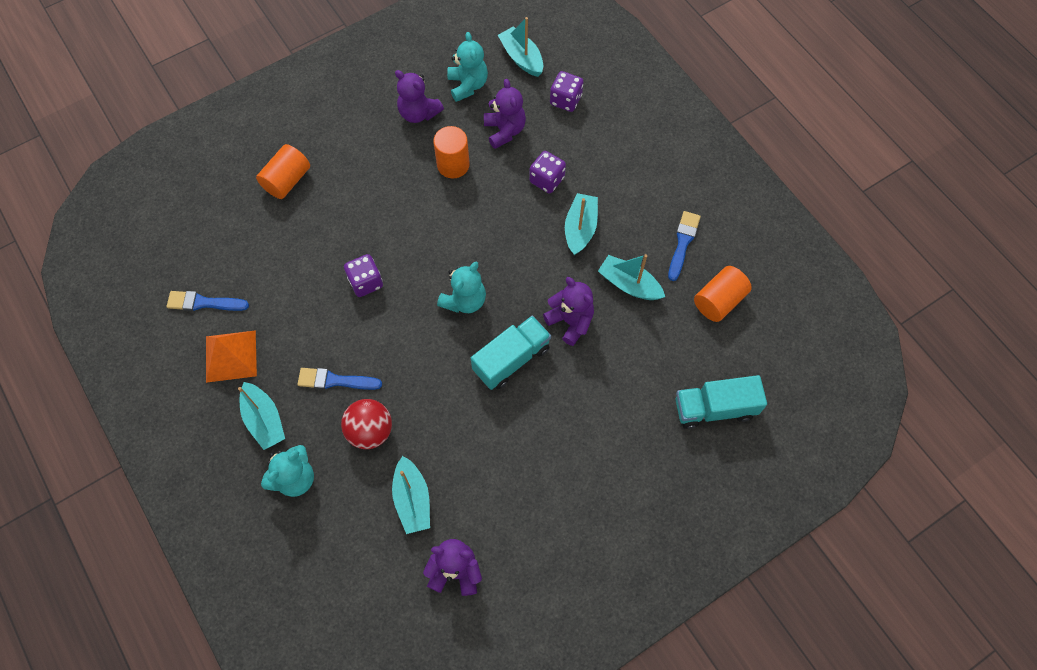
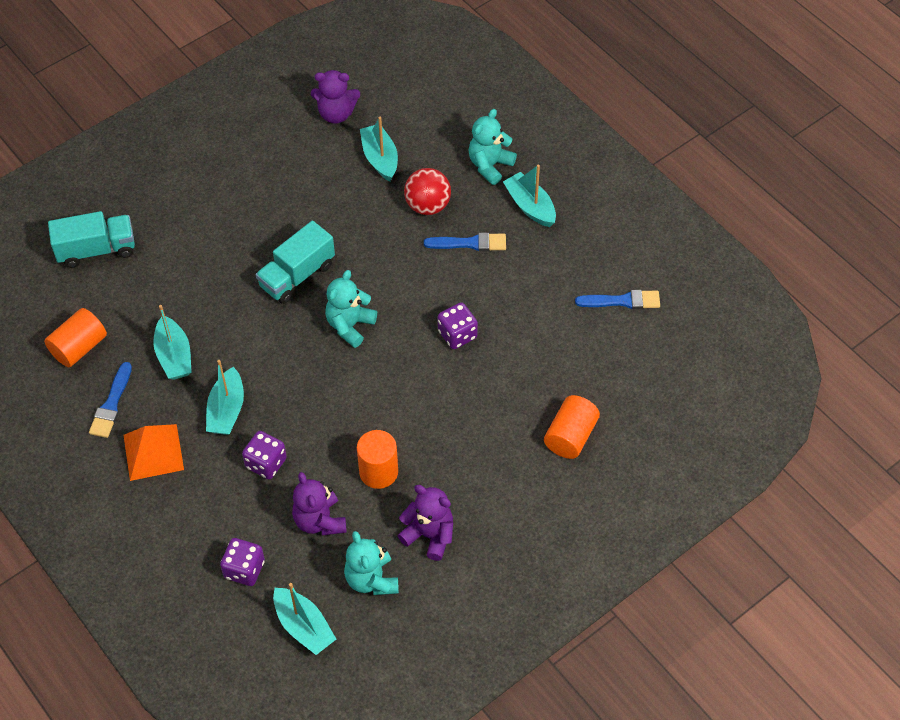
camera: 175 degrees right, 10 degrees down
(231, 356) = (578, 256): orange pyramid -> orange pyramid (153, 452)
(570, 321) = (237, 315): purple teddy bear -> none
(629, 284) = (174, 356): turquoise boat -> turquoise boat turned 45 degrees clockwise

